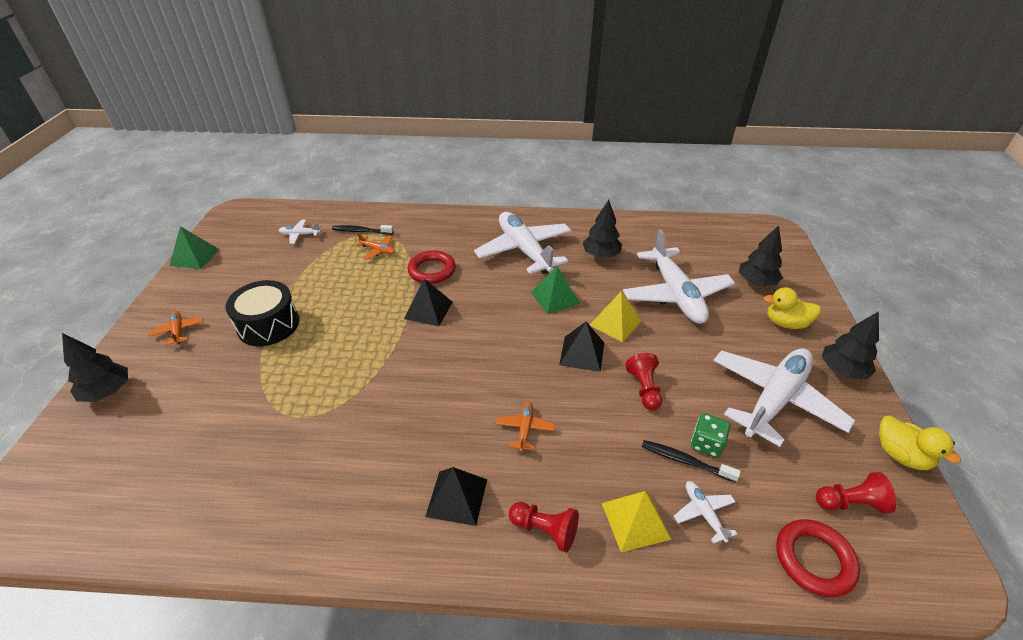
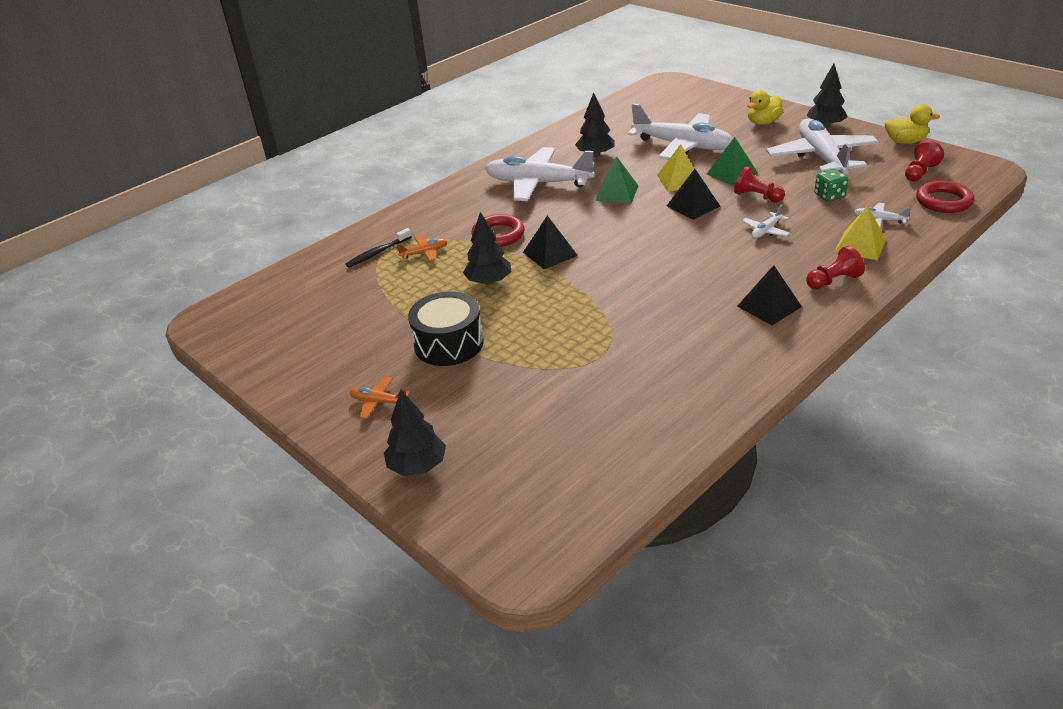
camera: 45 degrees left, 5 degrees down
(195, 257) = (255, 366): green pyramid -> green pyramid (732, 173)
(300, 235) = (324, 289): white plane -> white plane (765, 231)
(525, 429) = (738, 256): orange plane -> none
(685, 461) = (834, 209): black toothbrush -> none
(756, 282) = (712, 113): black tree -> black tree (489, 282)

